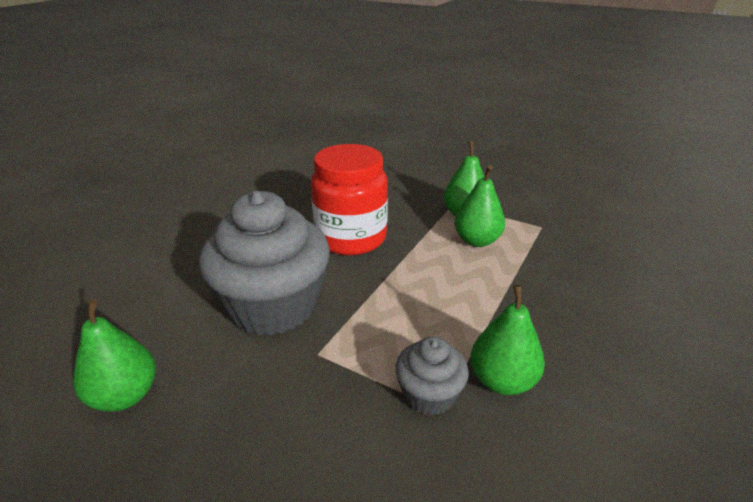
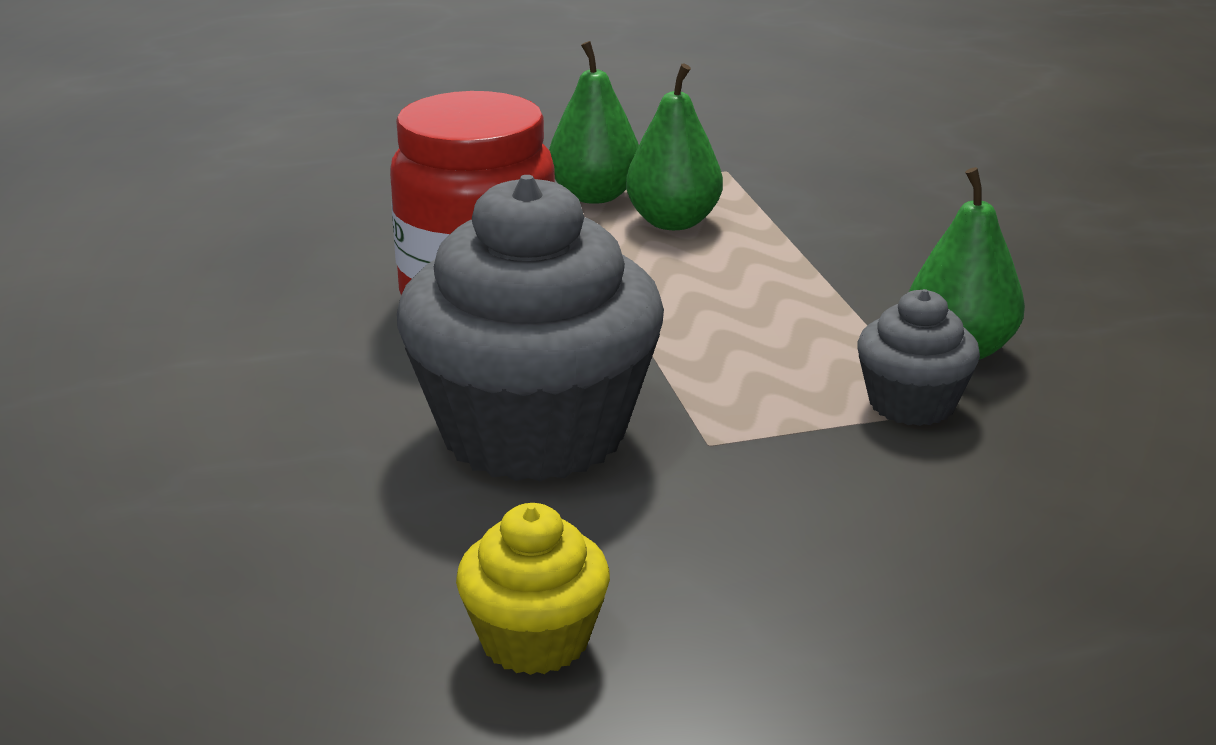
camera: 45 degrees left, 5 degrees down
(125, 396) = (535, 639): green pear -> yellow cupcake

